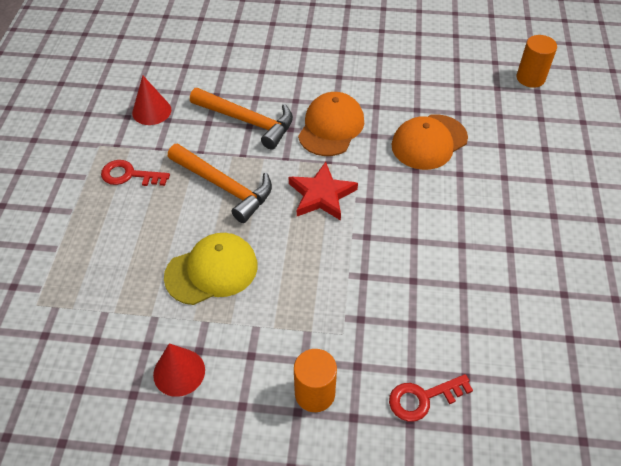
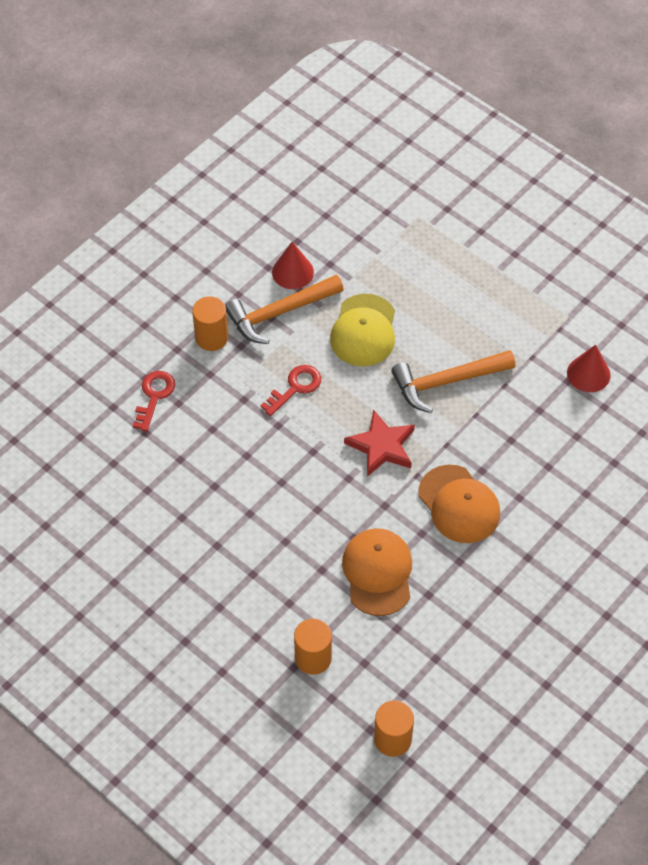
camera: 125 degrees right, 5 degrees up
(129, 175) = (512, 322): red key -> red key (295, 388)
(248, 121) = (517, 442): orange hammer -> orange hammer (279, 313)
(527, 142) = (313, 658): none -> orange cylinder

